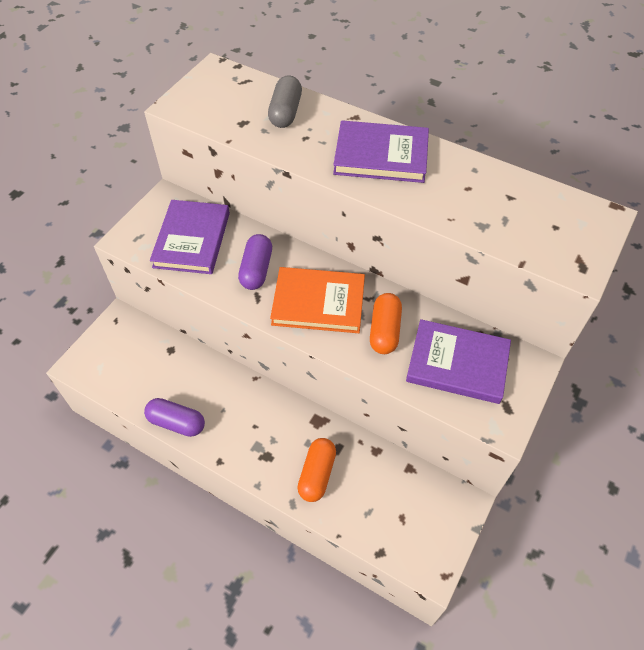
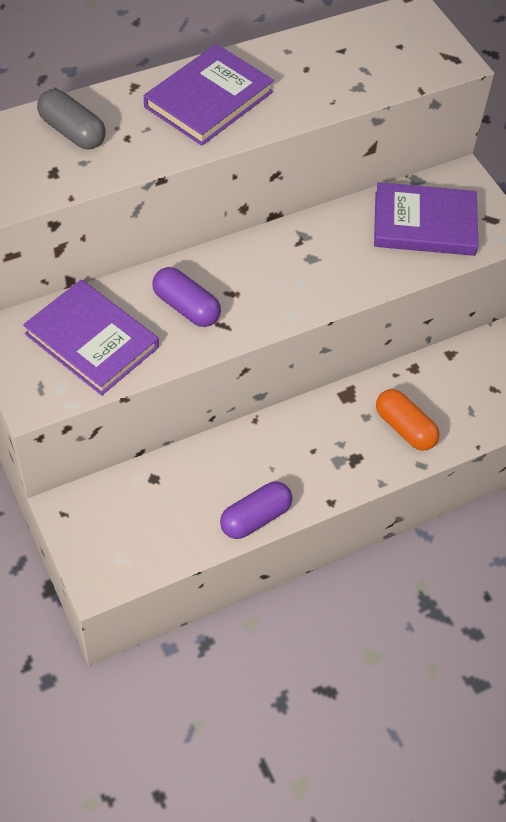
camera: 60 degrees left, 0 degrees up
(318, 302) = (273, 281): orange book -> none
(384, 330) = (347, 251): orange capsule -> none
(457, 364) = (424, 224): purple book -> purple book turned 45 degrees clockwise

